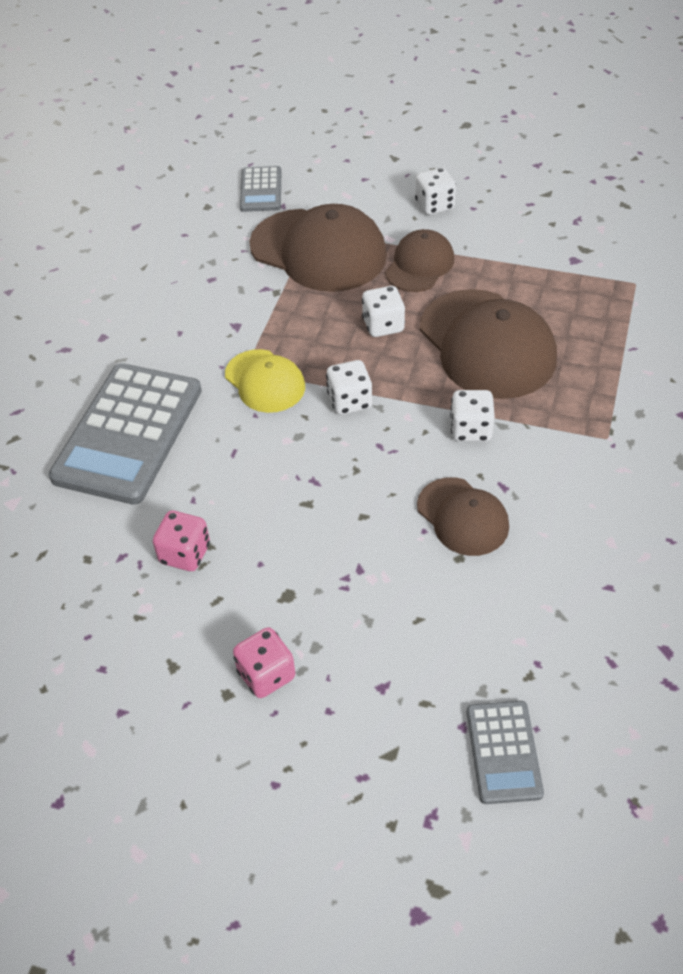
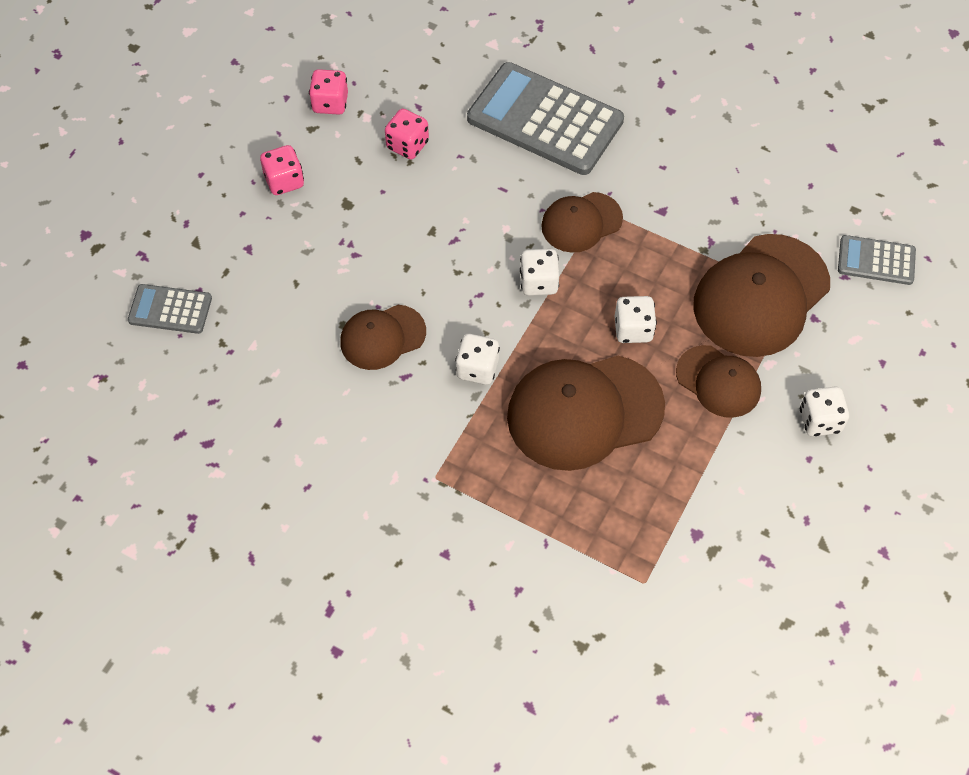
camera: 100 degrees right, 10 degrees up
(127, 655) = (330, 103): none -> pink dice
(265, 381) = (581, 222): yellow cap -> brown cap

